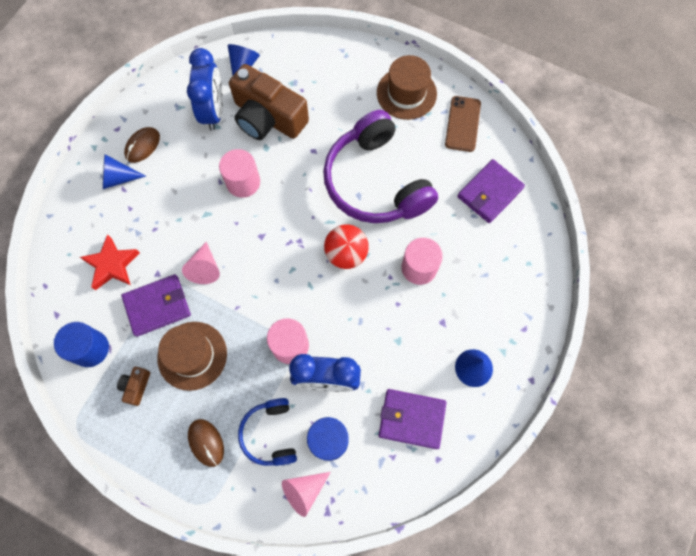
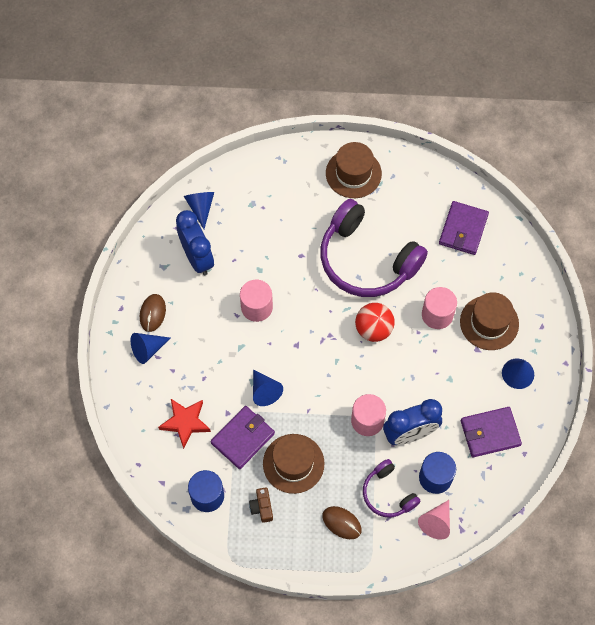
camera: 25 degrees left, 5 degrees down
(205, 268) = (264, 391): pink cone -> blue cone
(268, 117) = (247, 243): brown camera -> none
(270, 434) = (388, 494): blue headphones -> purple headphones
(463, 124) = (413, 180): brown phone -> none
(469, 300) = (489, 323): none -> brown hat

